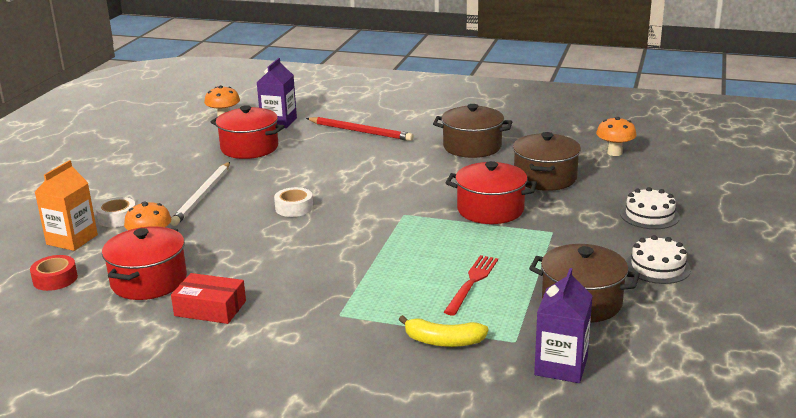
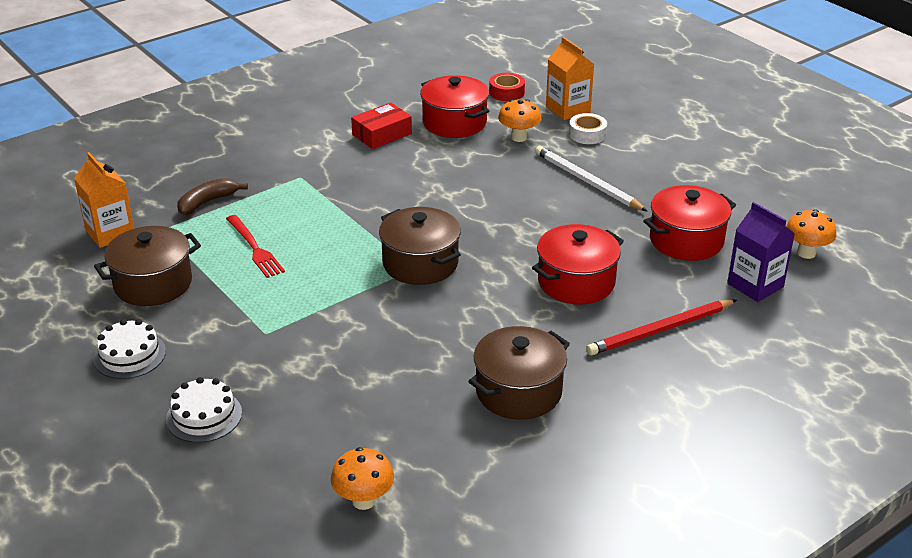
camera: 125 degrees right, 10 degrees up
(294, 208) = (502, 217): white tape -> none
(443, 341) = (207, 202): yellow banana -> brown banana
(490, 210) = (354, 321): red pot -> red pot (576, 282)
(545, 178) = (372, 398): brown pot -> brown pot (420, 263)
(561, 366) = (110, 233): purple carton -> orange carton

